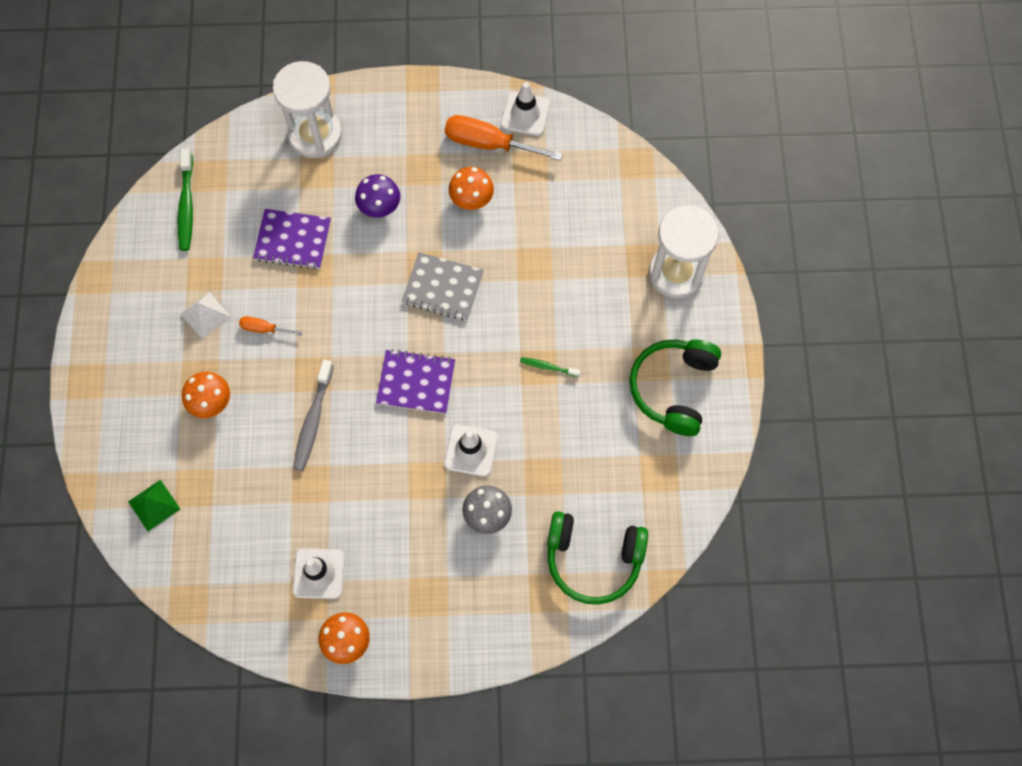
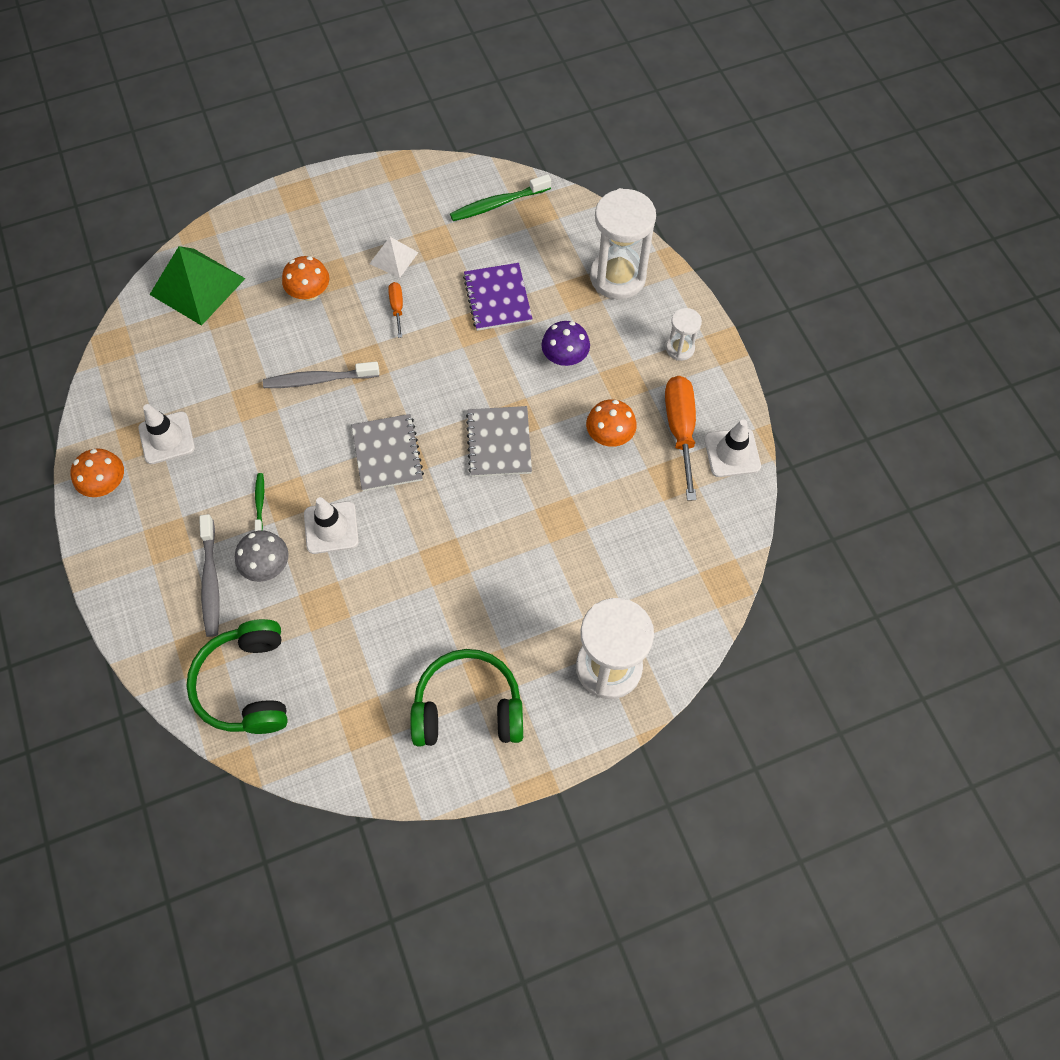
camera: 70 degrees right, 5 degrees down
(154, 505) = (197, 286): green pyramid -> green pyramid, size x1.86
(410, 114) = (680, 348): none -> white hourglass
(416, 382) = (387, 454): purple notebook -> grey notebook
(484, 567) = (211, 581): none -> grey toothbrush
(548, 367) = (447, 570): green toothbrush -> green toothbrush (260, 502)

